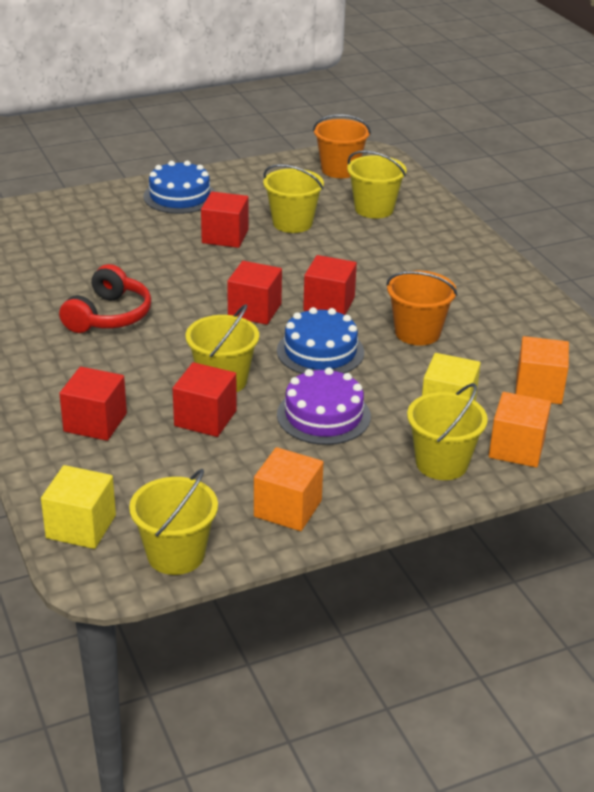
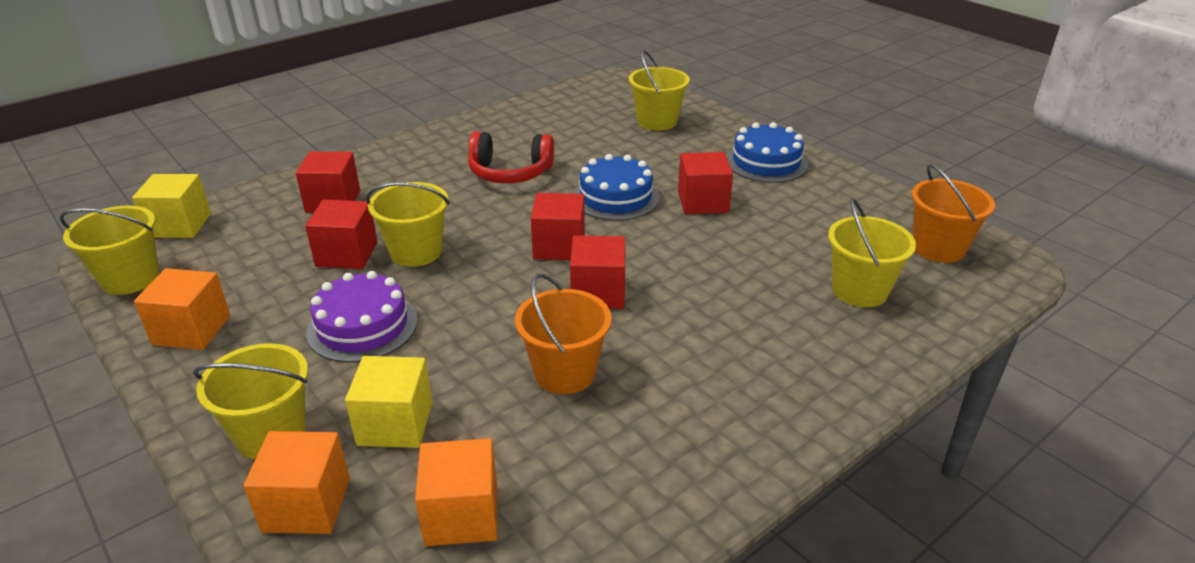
camera: 75 degrees right, 0 degrees up
(292, 223) = (768, 237): yellow bucket -> yellow bucket (657, 121)
(320, 351) = (492, 303): blue cake -> blue cake (615, 197)

